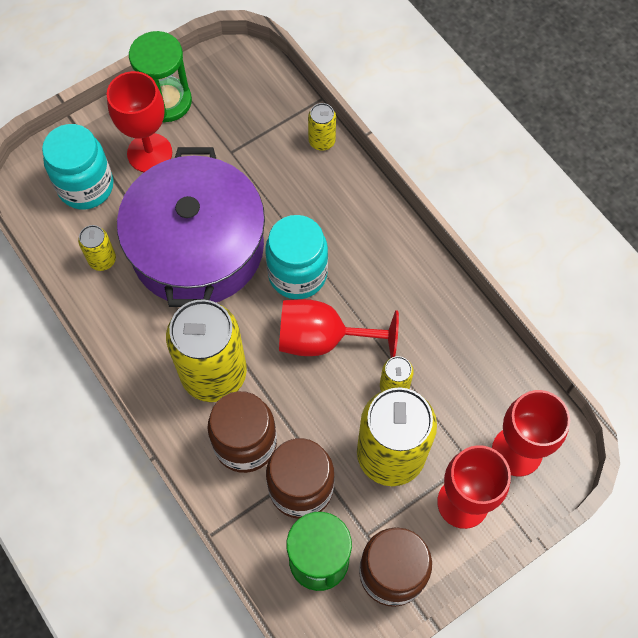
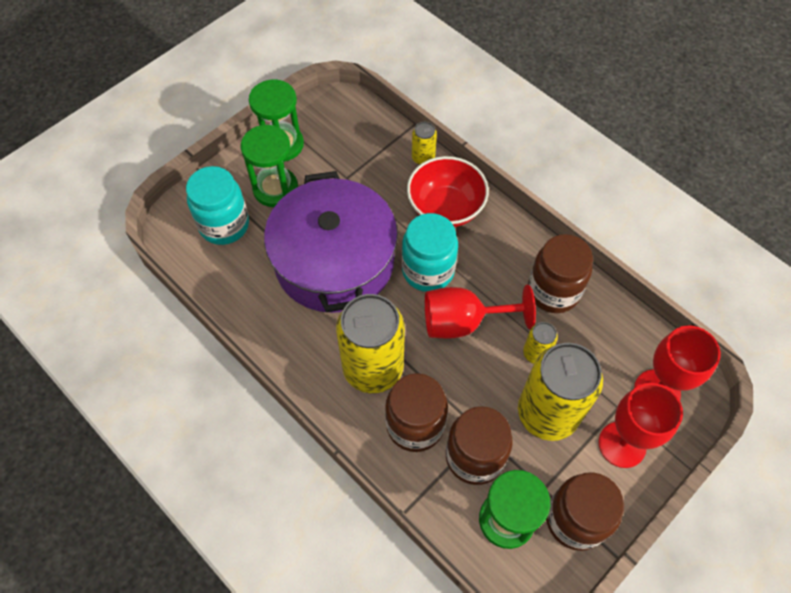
camera: 10 degrees left, 5 degrees down
(102, 260) = (251, 285): yellow can -> none
(149, 153) = (275, 189): red goblet -> green hourglass
(333, 205) = (445, 208): none -> red bowl
(431, 320) = (553, 291): none -> brown jar

